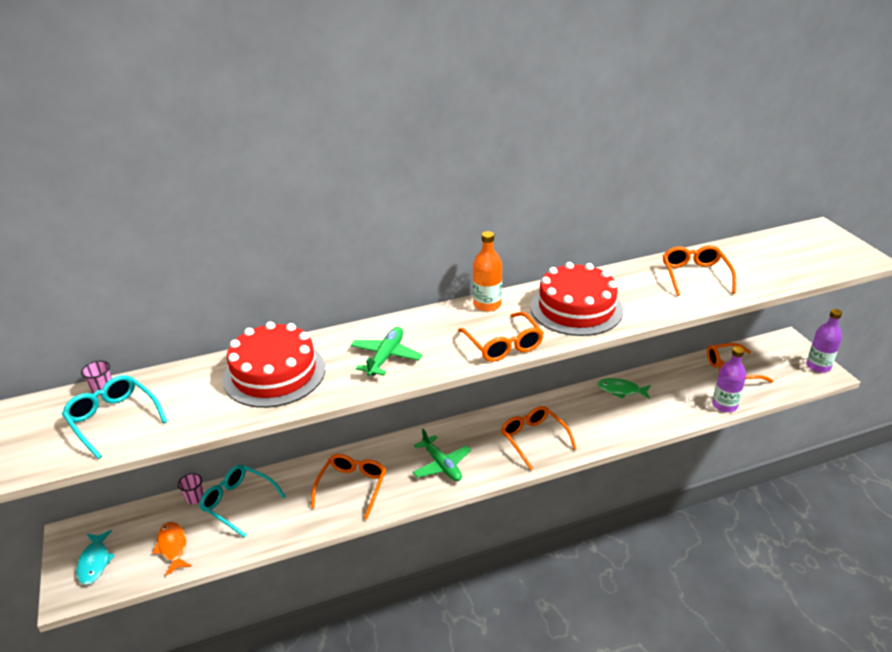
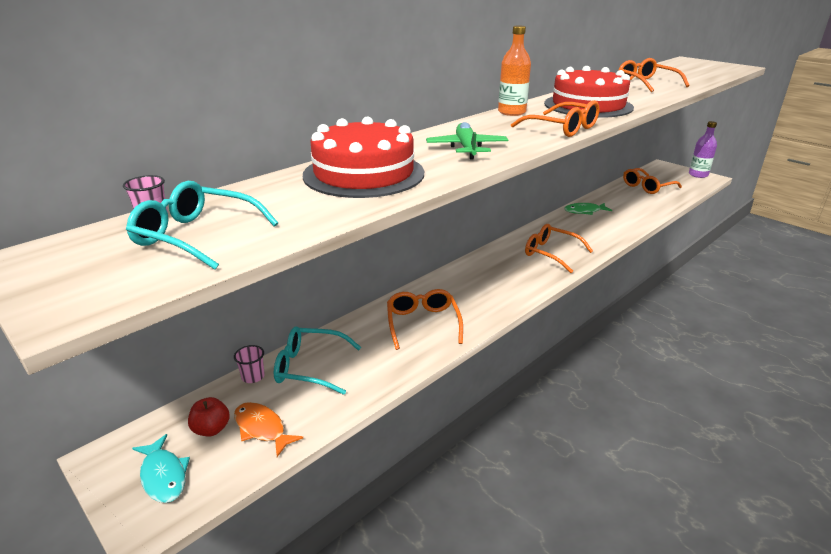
camera: 25 degrees left, 5 degrees down
(142, 535) = (211, 429): none -> red apple
(442, 465) = (492, 287): green plane -> none
(724, 405) = (665, 205): purple bottle -> none

